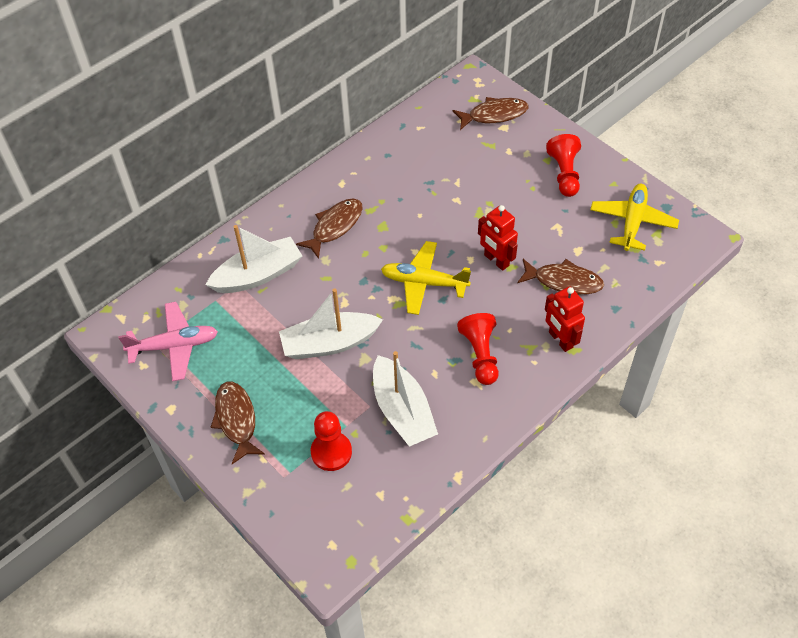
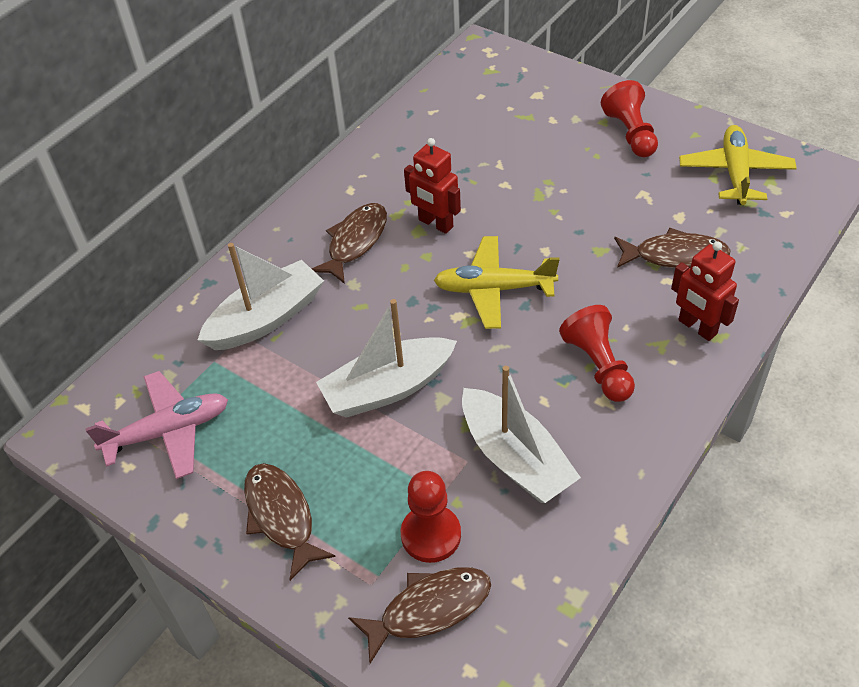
camera: 10 degrees left, 5 degrees down
(494, 115) = (520, 83): brown fish -> brown fish (429, 609)
(496, 260) = (579, 246): red robot -> red robot (435, 224)

